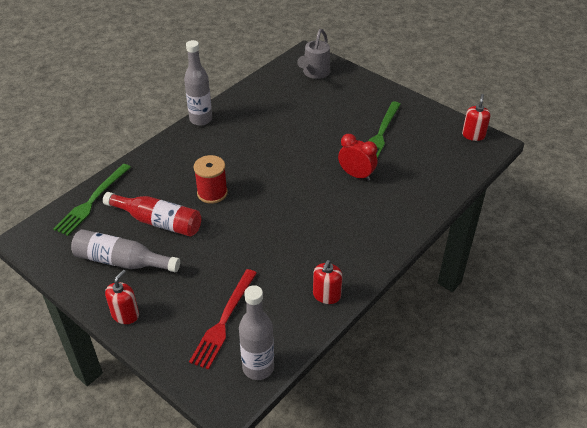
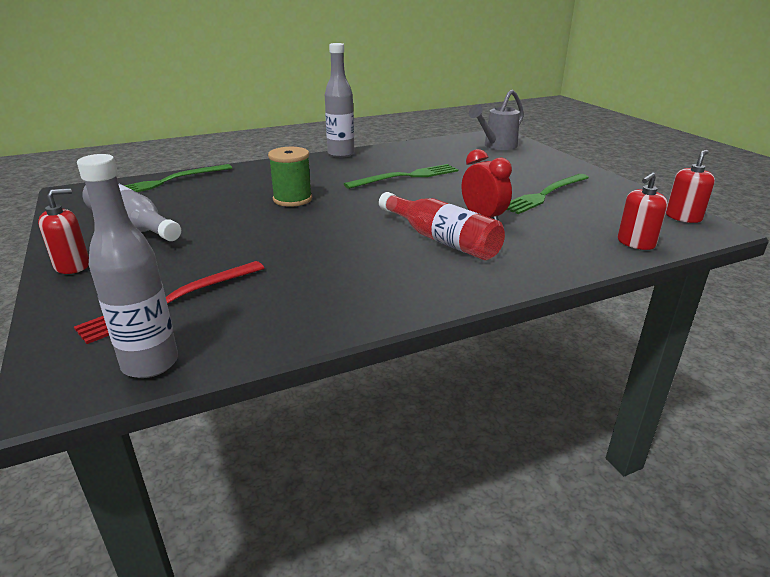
camera: 25 degrees right, 15 degrees down
(158, 222) = (209, 207): red bottle -> red bottle (441, 239)
(212, 193) = (292, 199): red spool -> green spool
(274, 138) = (406, 177): none -> green fork
(326, 295) = (334, 314): red soap dispenser -> red soap dispenser (636, 243)

